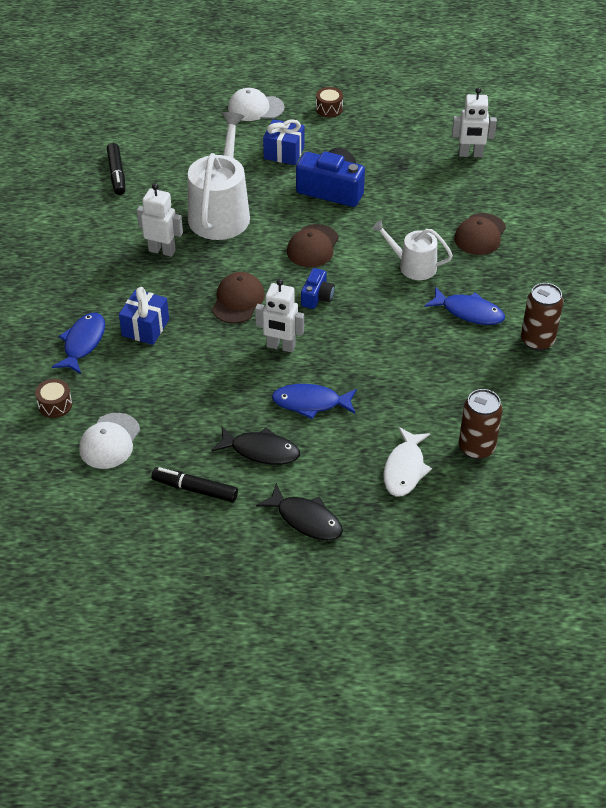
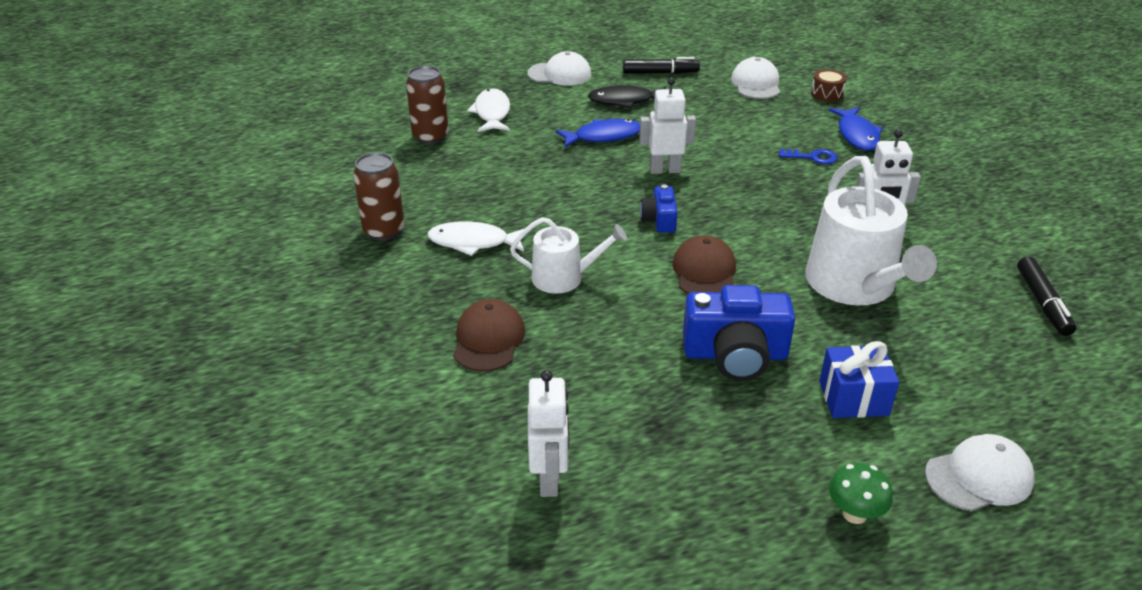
camera: 160 degrees right, 10 degrees down
(117, 174) = (1042, 303): black marker -> black marker turned 150 degrees counterclockwise
(145, 328) = (812, 157): blue gift -> blue key
(238, 300) = (743, 198): brown cap -> none
(306, 519) = (559, 74): black fish -> white cap
(329, 109) = (854, 514): brown drum -> green mushroom
(469, 312) = (473, 242): blue fish -> white fish
(470, 154) = (549, 479): white robot -> white robot turned 105 degrees clockwise

